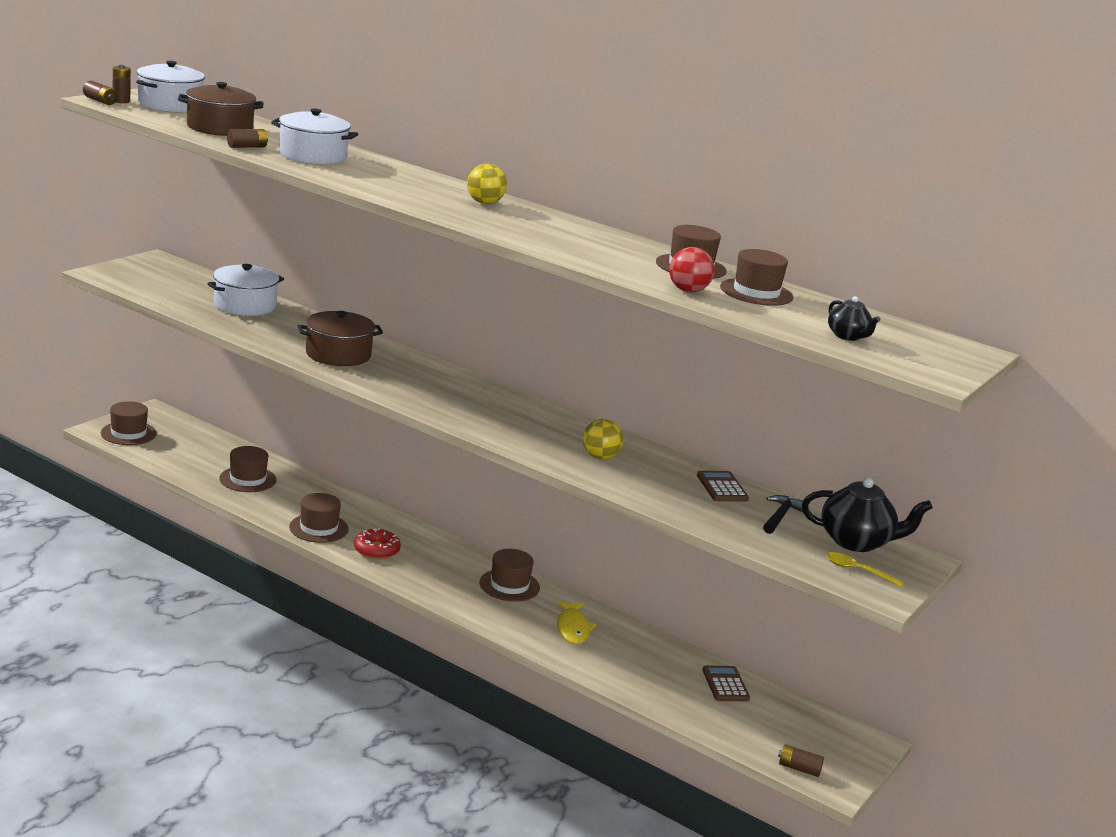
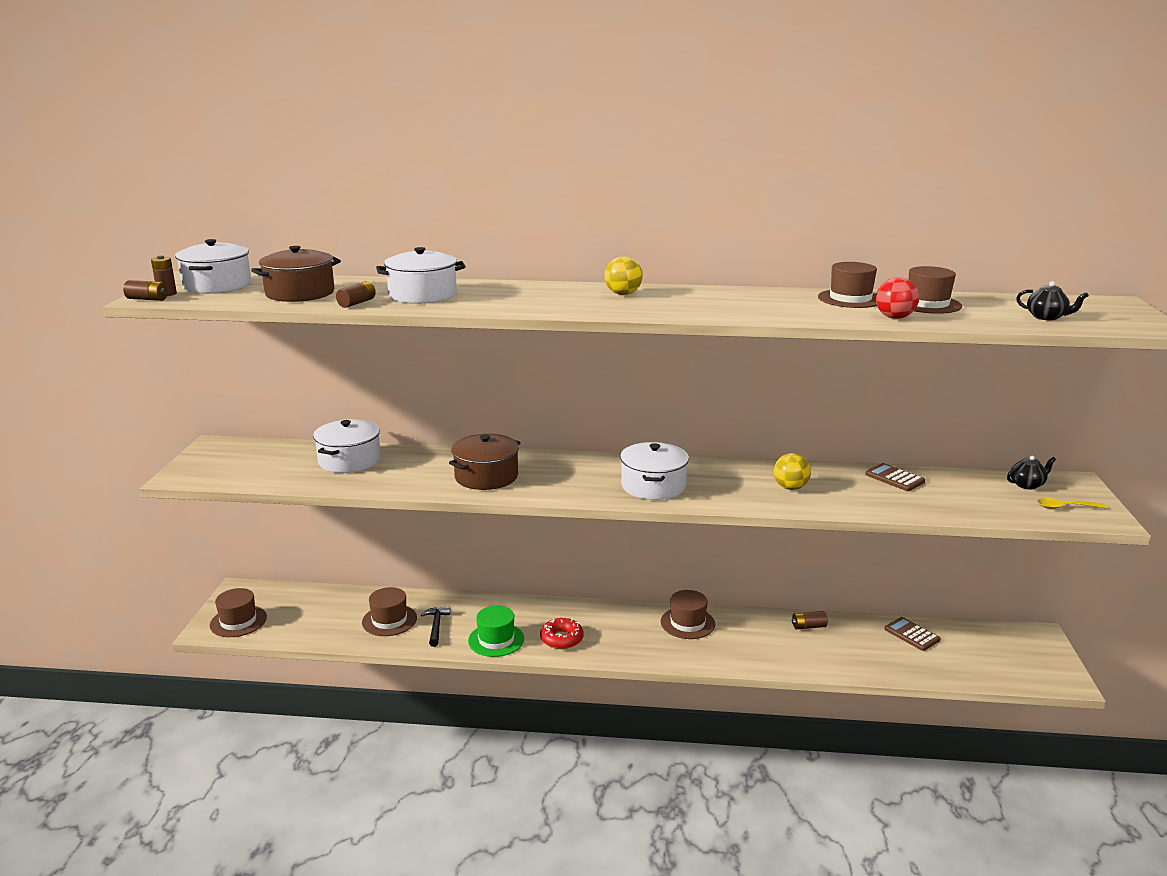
camera: 25 degrees left, 0 degrees up
(319, 528) = (496, 640): brown hat -> green hat
(472, 411) = (653, 486): none -> white pot
(572, 628) = (770, 638): yellow fish -> none
(780, 516) = (960, 485): black hammer -> black hammer (436, 626)
(799, 768) = (1032, 679): brown battery -> brown battery (808, 626)
(856, 542) = (1027, 485): black teapot -> black teapot, size x0.54

